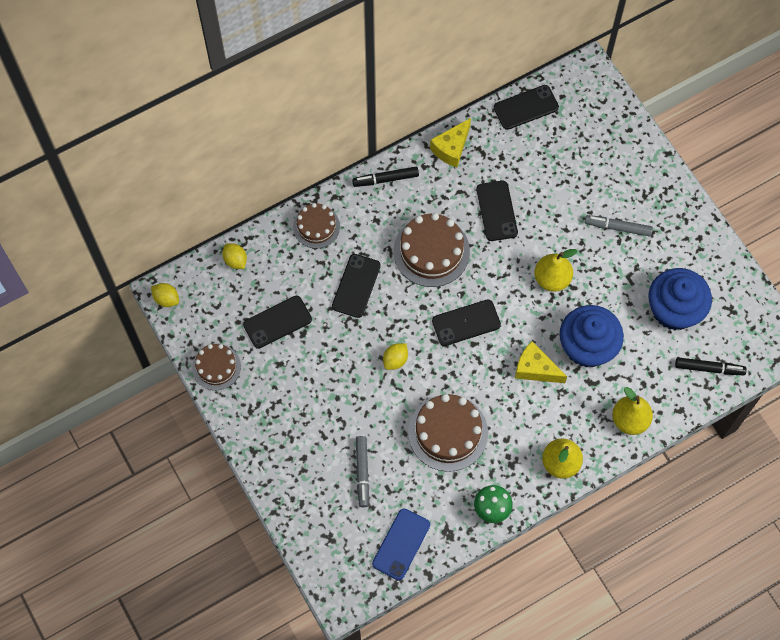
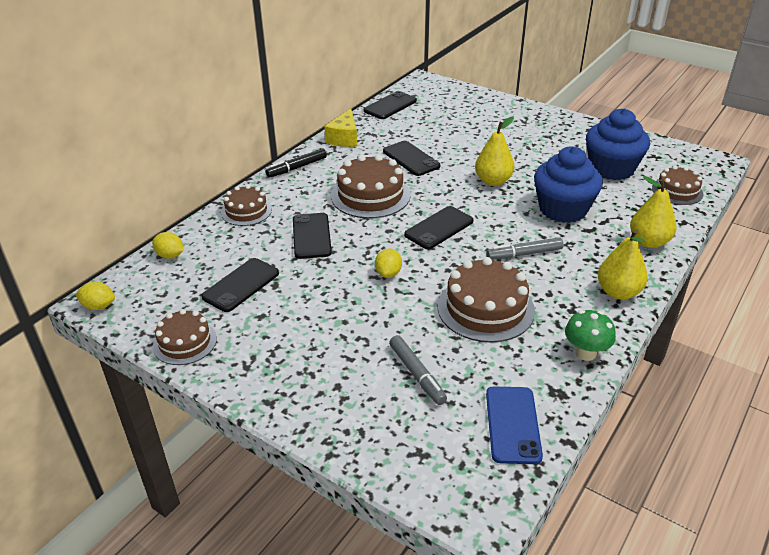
camera: 25 degrees left, 30 degrees down
(535, 369) = (530, 237): yellow cheese -> none
(618, 228) = (520, 141): grey marker -> grey marker (524, 254)
(709, 368) = (677, 191): black marker -> brown cake

